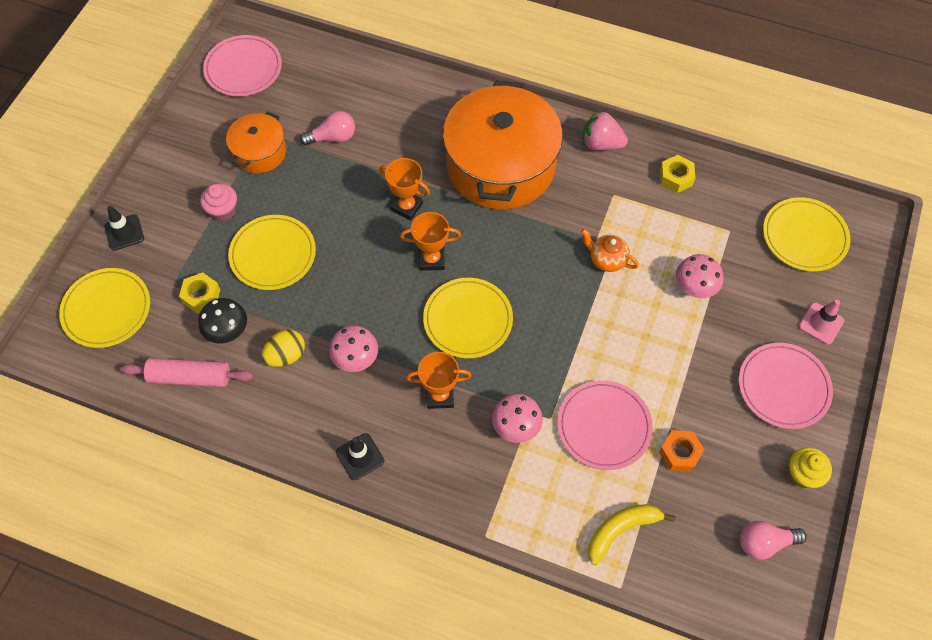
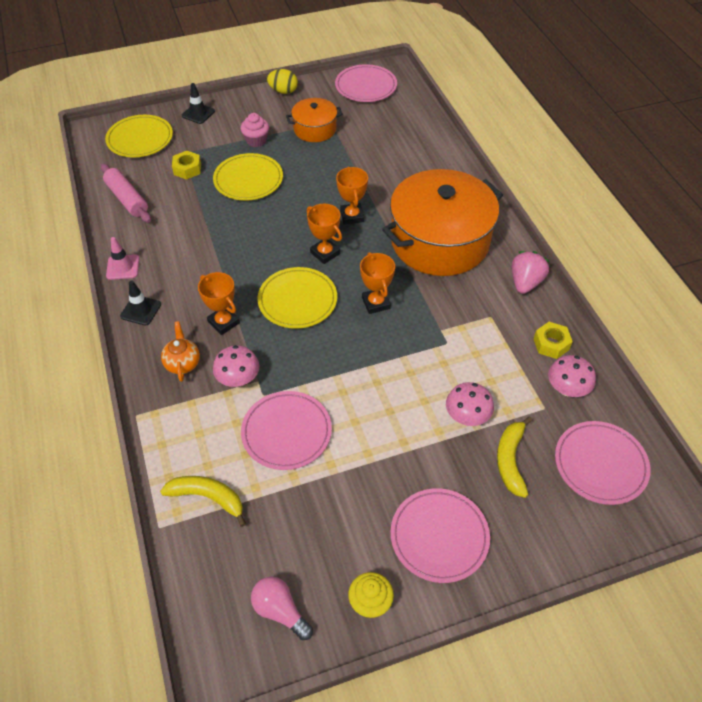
camera: 50 degrees right, 10 degrees down
(227, 331) = (174, 194): black mushroom -> none
(286, 355) = (182, 230): yellow egg -> yellow egg (283, 91)
(333, 137) = (363, 152): pink light bulb -> none
(356, 358) = (211, 263): pink mushroom -> pink mushroom (567, 389)
(526, 263) = (376, 303): none -> orange trophy
(601, 144) = (525, 283): pink strawberry -> pink strawberry turned 45 degrees clockwise
(607, 260) = (430, 347): orange teapot -> orange teapot (182, 363)
(679, 453) = (308, 497): orange nut -> none
(756, 290) = (510, 460): none -> yellow banana
(804, 237) = (600, 464): yellow plate -> pink plate
(821, 323) = (530, 528): pink traffic cone -> pink traffic cone (123, 267)

